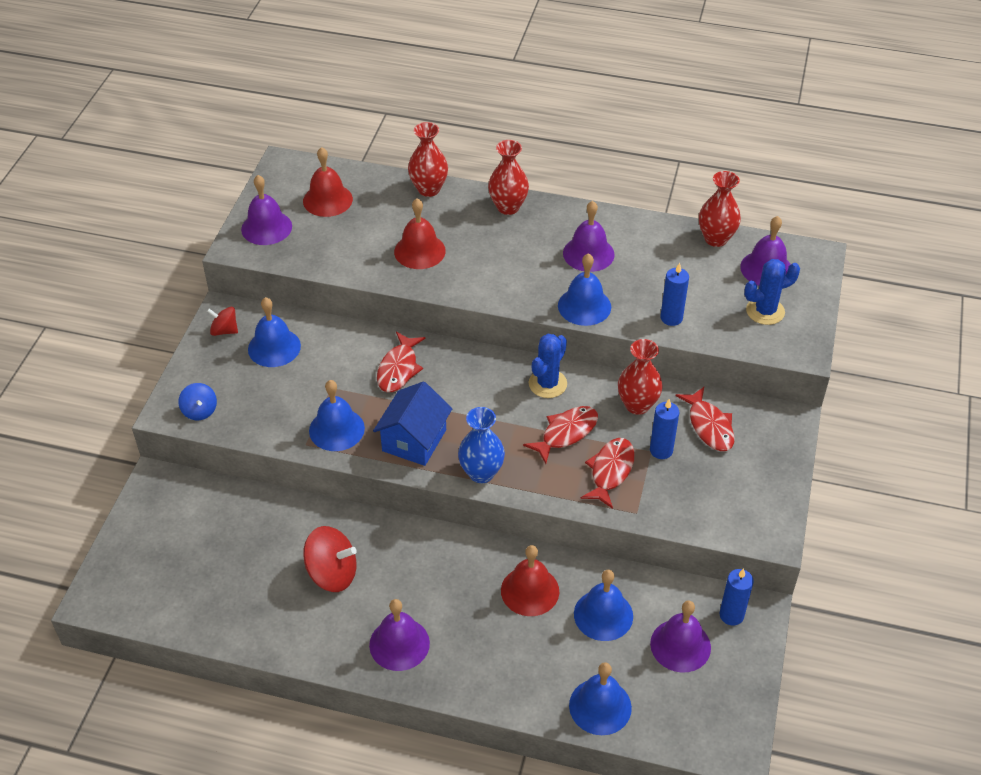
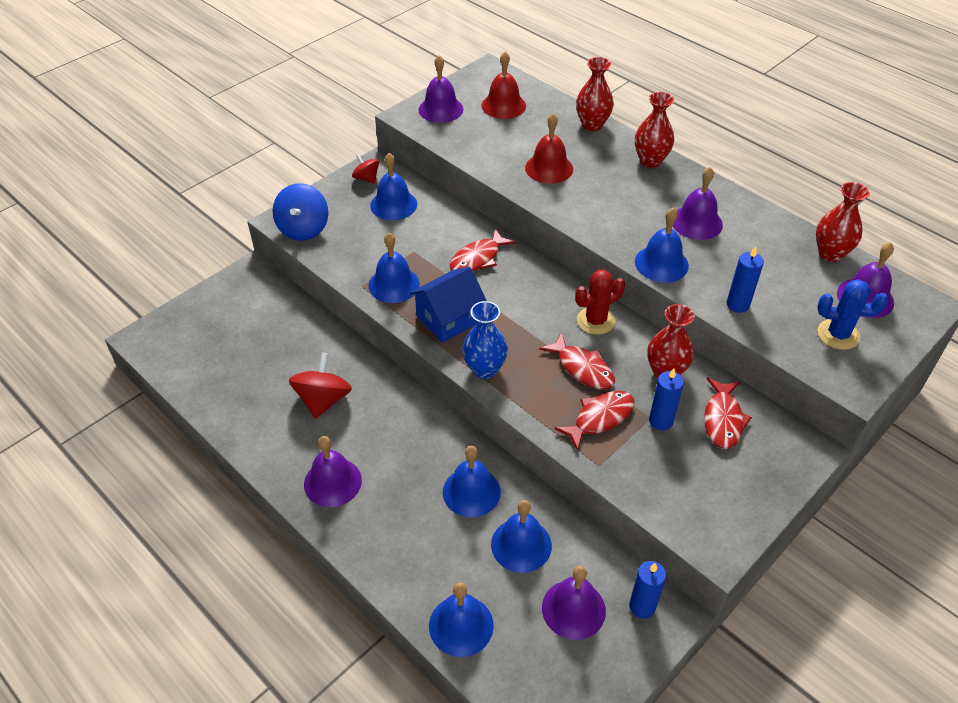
camera: 30 degrees right, 0 degrees up
(200, 411) = (303, 229): blue spinning top -> blue spinning top, size x1.69
(332, 573) = (323, 400): red spinning top -> red spinning top turned 120 degrees counterclockwise
(530, 591) = (471, 491): red bell -> blue bell
(547, 384) = (595, 321): blue cactus -> red cactus
(566, 433) = (583, 368): red fish -> red fish turned 60 degrees clockwise

